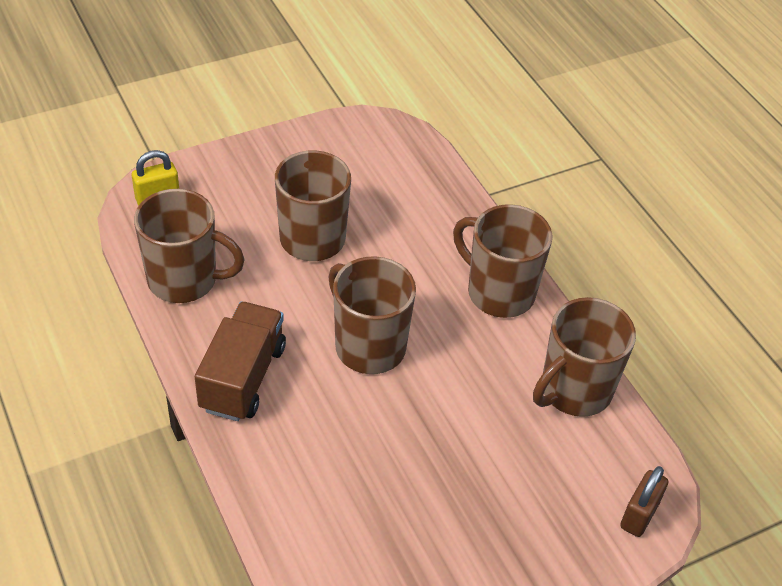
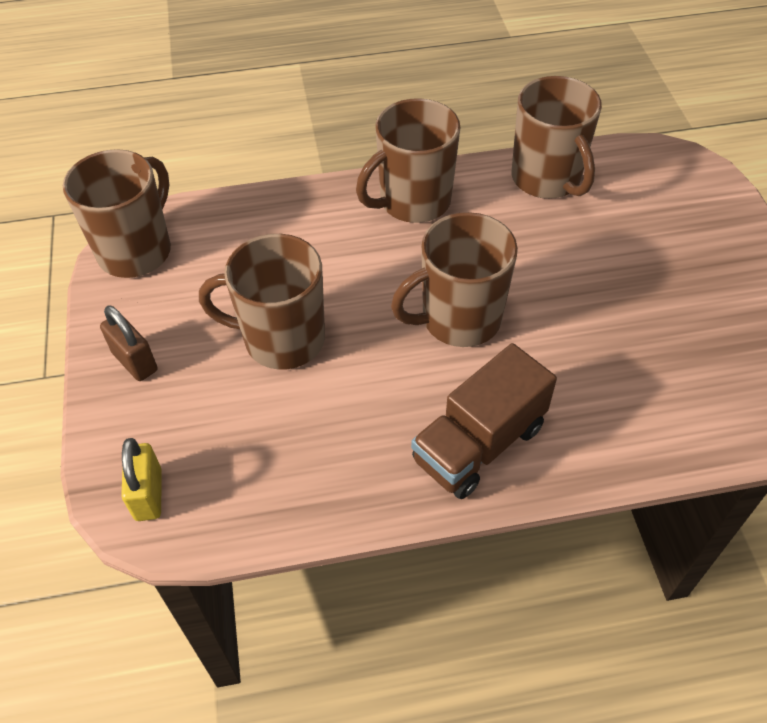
camera: 70 degrees left, 5 degrees up
(184, 280) = (308, 483): brown mug -> brown mug (136, 250)
(243, 377) = (479, 444): brown truck -> brown truck turned 75 degrees counterclockwise
(639, 515) = (687, 173): brown padlock -> brown padlock (135, 361)

